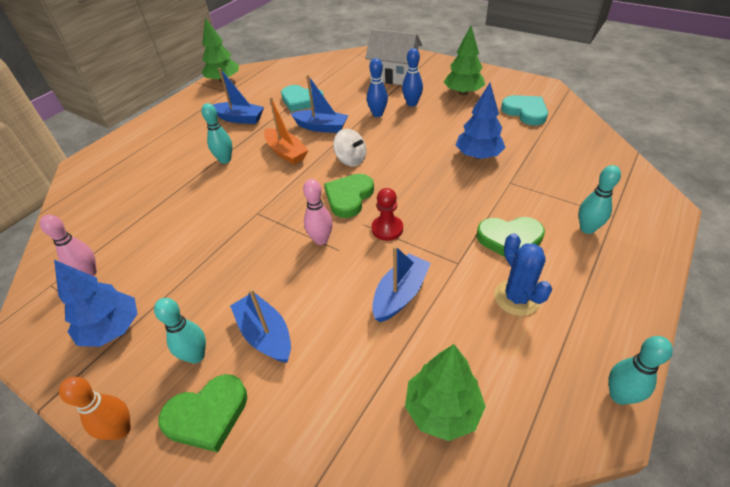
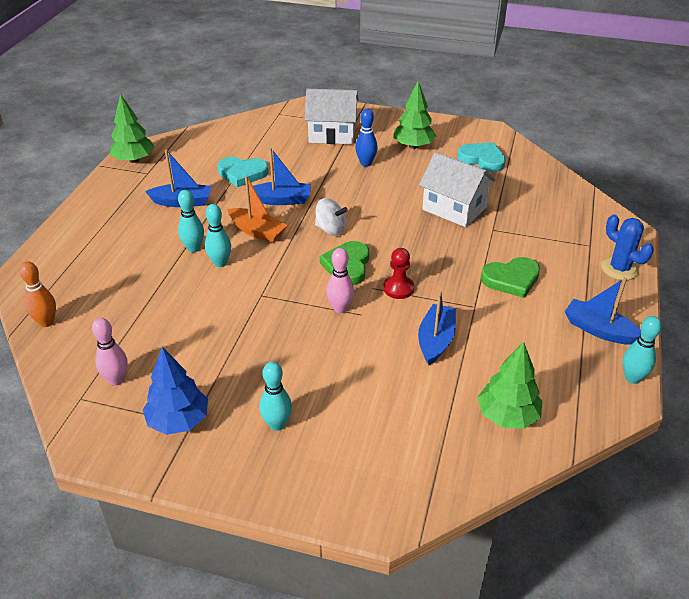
camera: 20 degrees left, 5 degrees down
(121, 430) = (244, 492): orange bowling pin -> orange bowling pin (46, 322)
(207, 415) = (315, 463): green heart -> none
(265, 334) = (331, 395): blue boat -> blue boat (599, 330)
(377, 114) = (335, 179): blue bowling pin -> none
(478, 156) = (454, 208): blue tree -> white house
(517, 297) = (534, 325): blue cactus -> blue cactus (619, 269)
(587, 229) = (572, 260): turquoise bowling pin -> turquoise bowling pin (220, 263)

